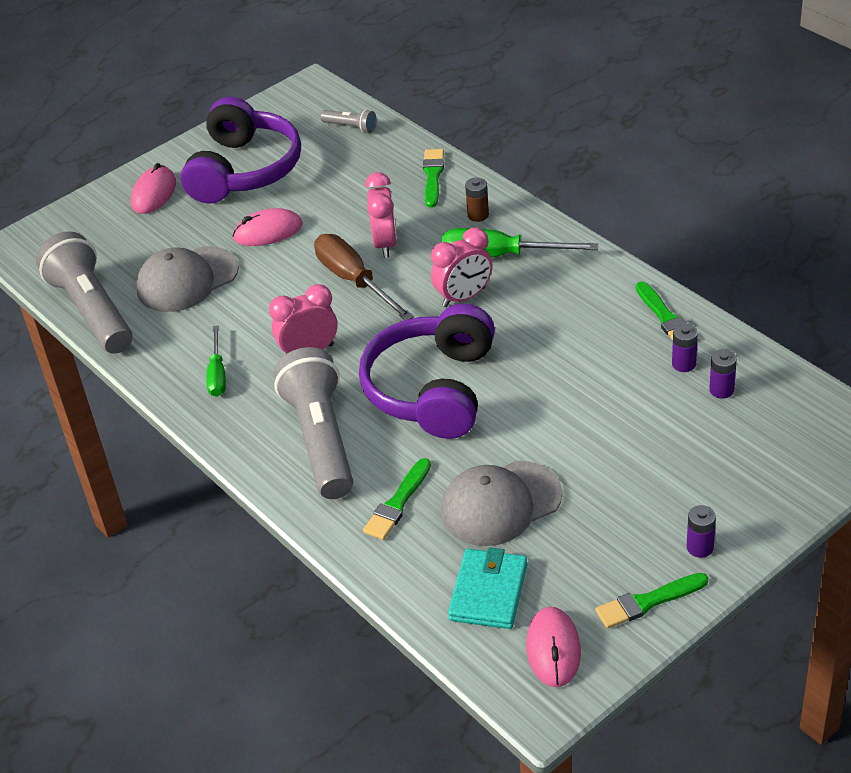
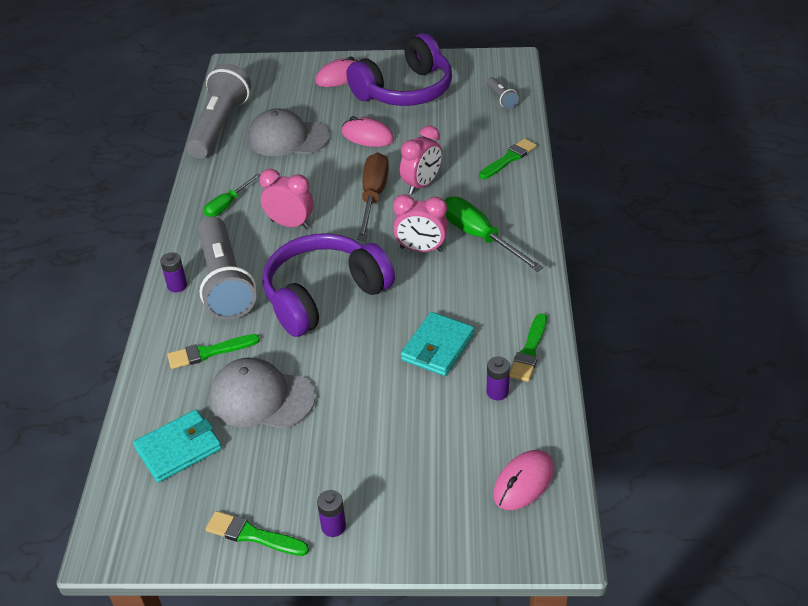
camera: 40 degrees right, 0 degrees up
(321, 439) = (225, 282): grey flashlight -> grey flashlight turned 135 degrees clockwise
(478, 215) = (502, 201): brown battery -> none
(553, 649) = (161, 517): pink mouse -> pink mouse (523, 482)
(590, 363) = (437, 347): none -> turquoise wallet
(721, 390) = (497, 429): purple battery -> purple battery (177, 286)

